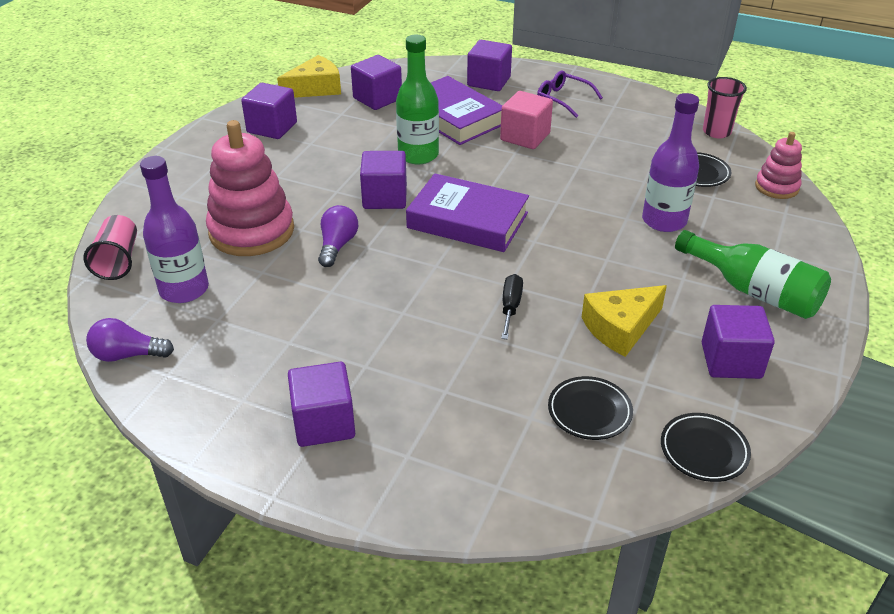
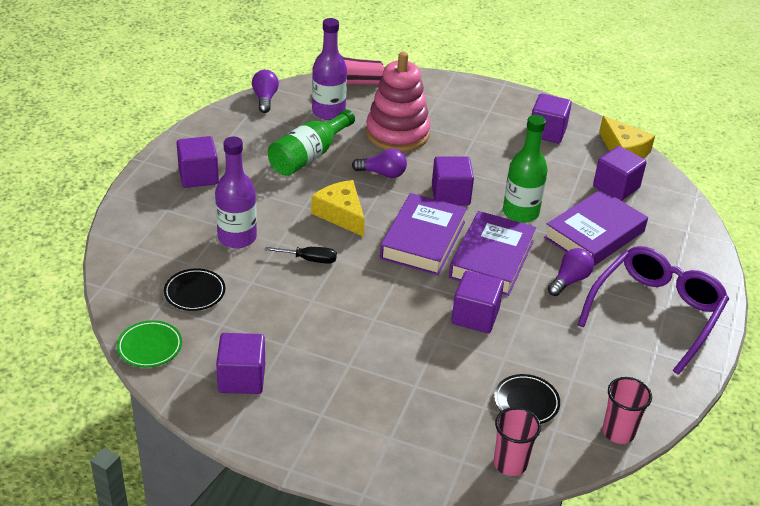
camera: 85 degrees right, 0 degrees up
(489, 81) = (676, 260): purple cube -> purple cube (475, 316)
(497, 178) = (491, 259): none -> purple book
(525, 137) = (569, 280): pink cube -> purple light bulb
(563, 99) = (655, 313): purple glasses -> purple glasses, size x2.01
(621, 328) = (284, 318): yellow cheese -> yellow cheese (341, 214)
(664, 221) = (436, 364): purple bottle -> purple bottle (237, 237)
(704, 450) = (150, 347): black plate -> green plate
(754, 291) = (331, 410): green bottle -> green bottle (309, 156)
(776, 187) = (510, 464): pink stacking toy -> pink cup

